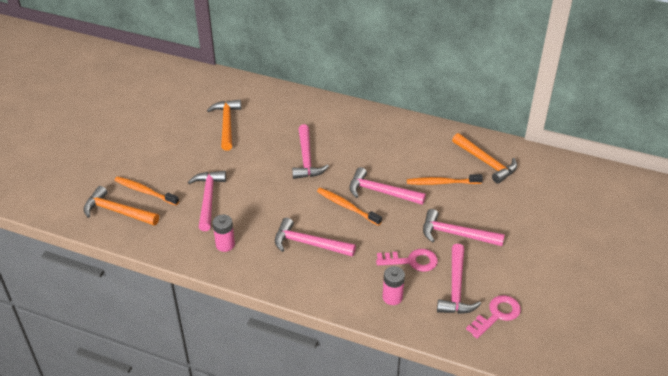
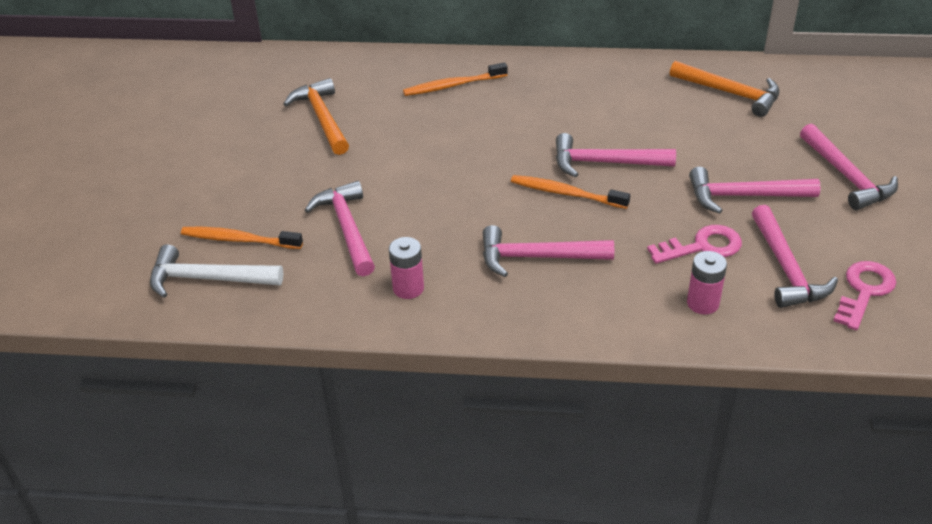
camera: 15 degrees left, 0 degrees up
(117, 211) = (208, 279): orange hammer -> white hammer
(306, 159) = (470, 141): pink hammer -> pink hammer (846, 176)
(442, 183) = (685, 132): orange toothbrush -> orange toothbrush (453, 85)

